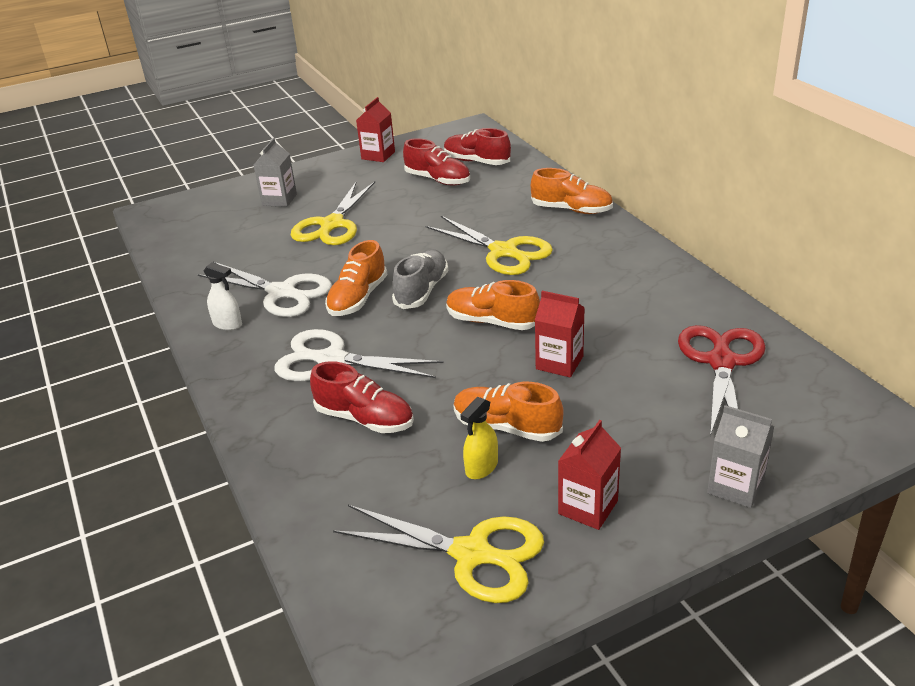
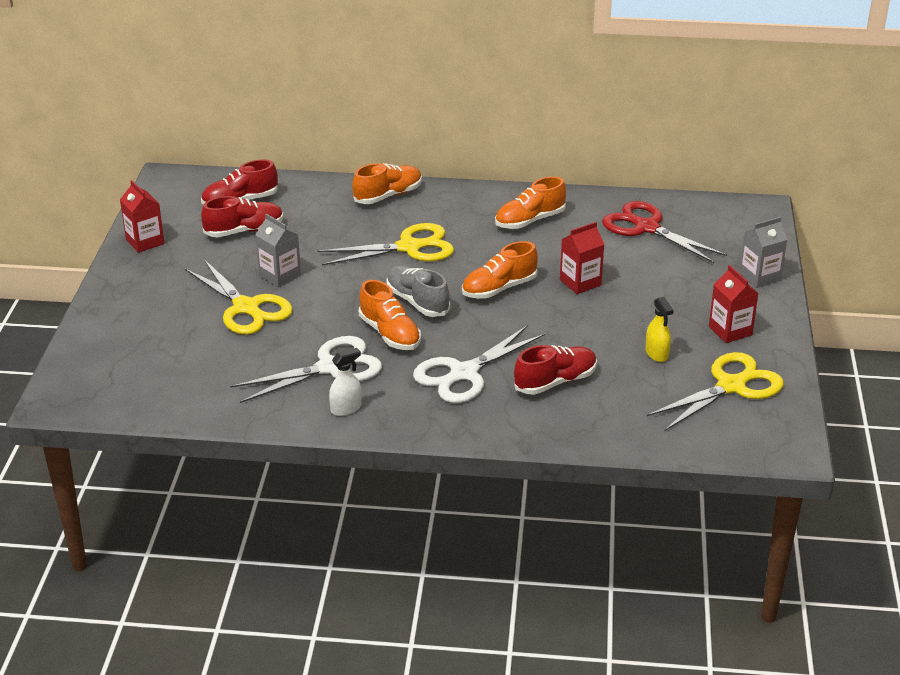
camera: 60 degrees left, 0 degrees up
(279, 200) = (152, 320): grey carton -> grey carton (280, 275)
(506, 427) = (626, 329): orange shoe -> orange shoe (530, 221)

